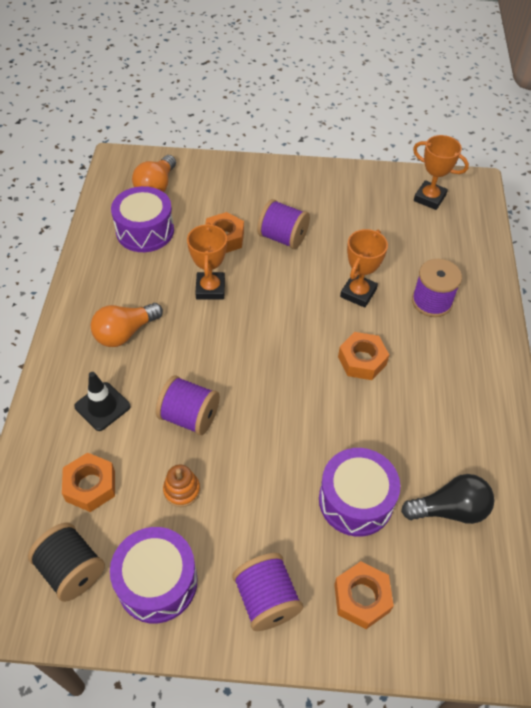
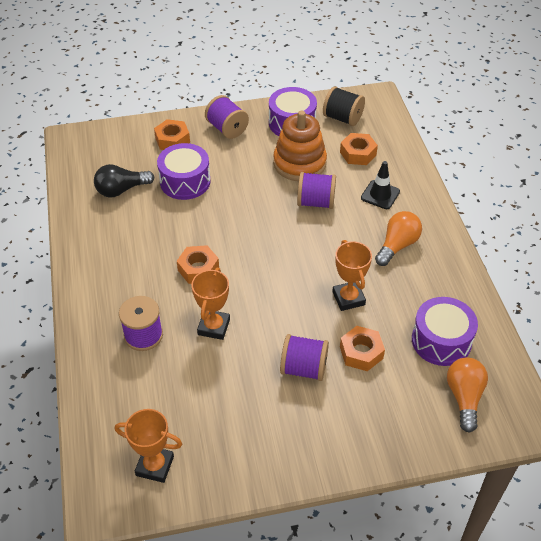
camera: 165 degrees right, 5 degrees down
(182, 490) = (299, 163): orange stacking toy -> orange stacking toy, size x2.18

